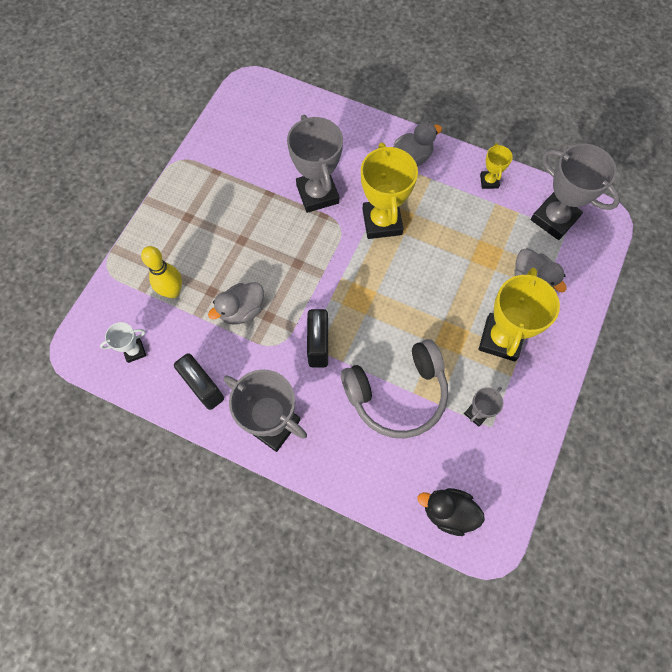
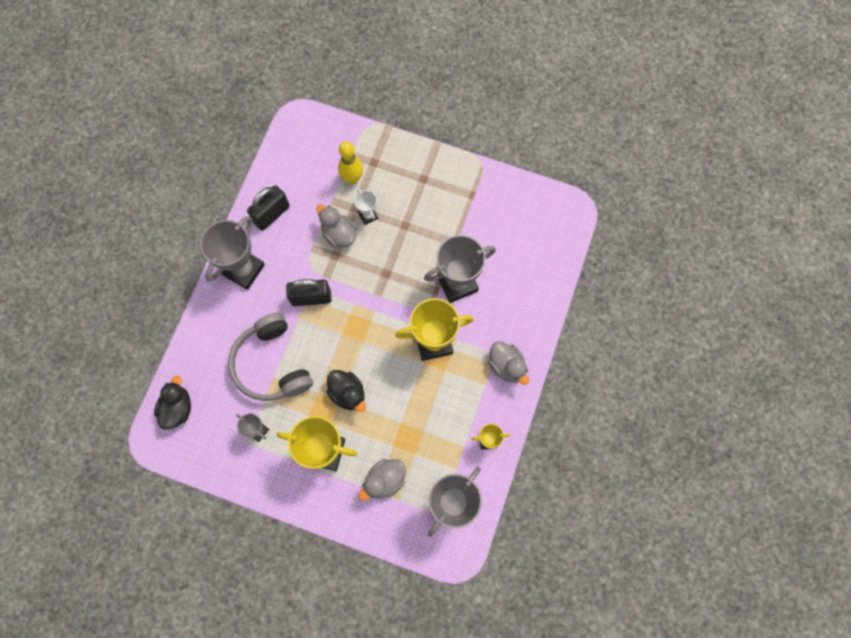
camera: 85 degrees right, 5 degrees up
(134, 351) = (299, 159): white trophy -> white trophy (368, 215)
(435, 311) = (347, 393): none -> black duck

